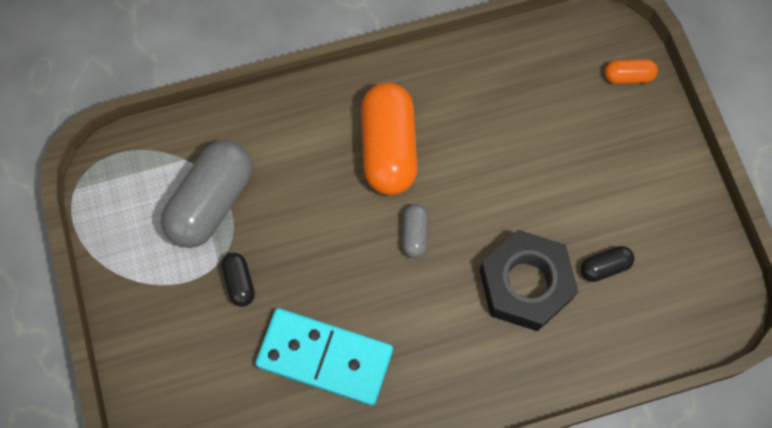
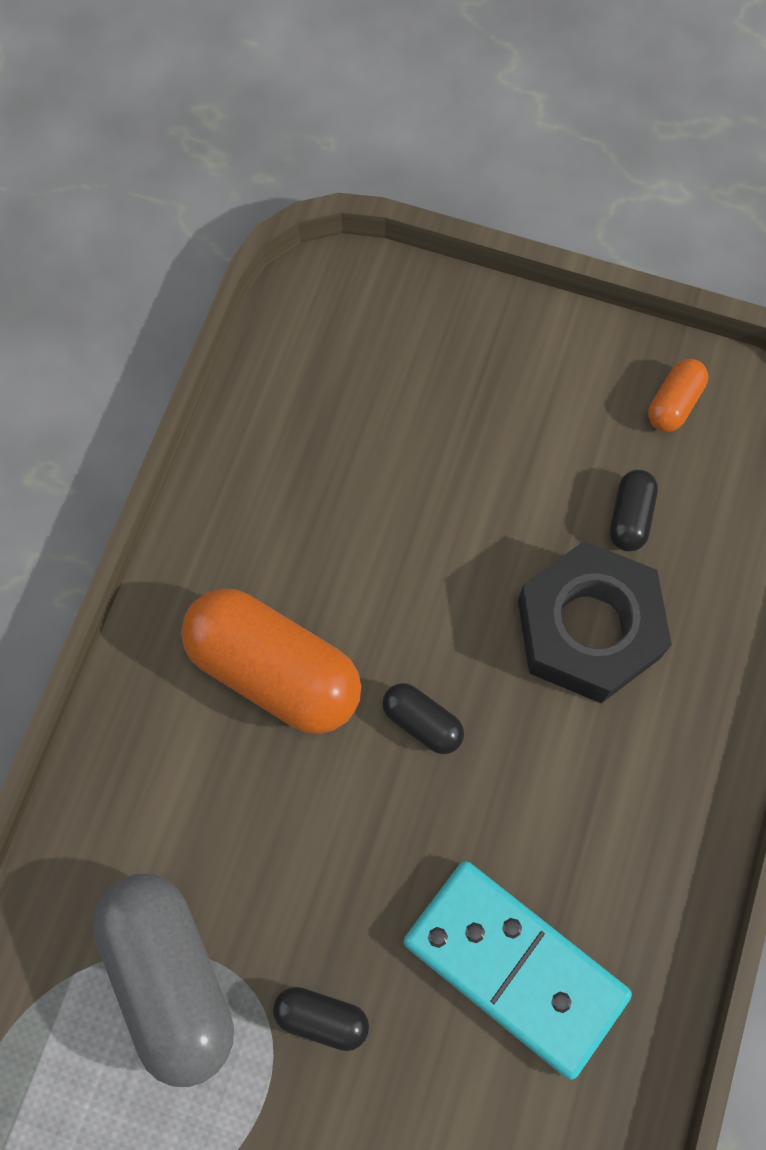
camera: 55 degrees left, 0 degrees up
(324, 358) = (514, 968): turquoise domino -> turquoise domino turned 75 degrees clockwise
(414, 234) = (422, 722): grey capsule -> black capsule
(628, 76) = (399, 309): orange capsule -> orange capsule (673, 403)

